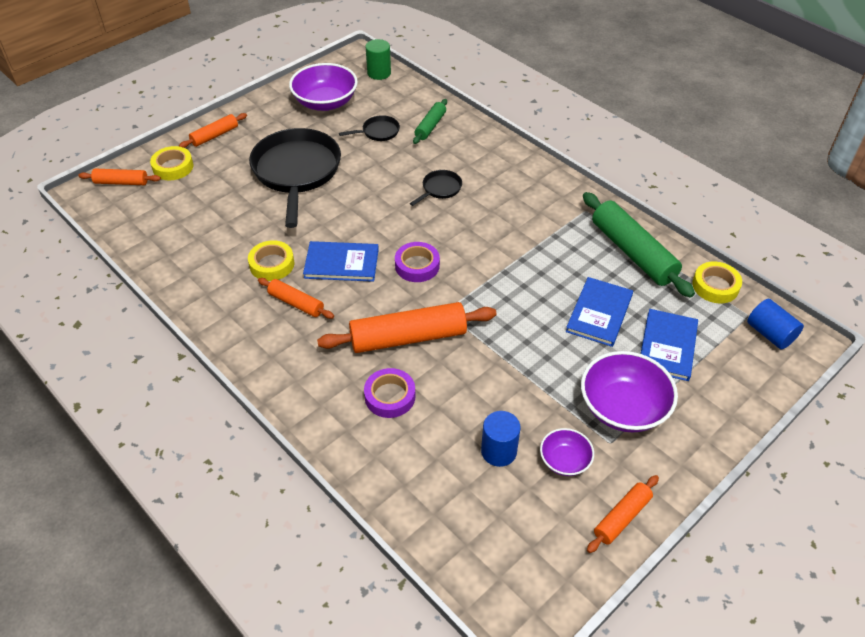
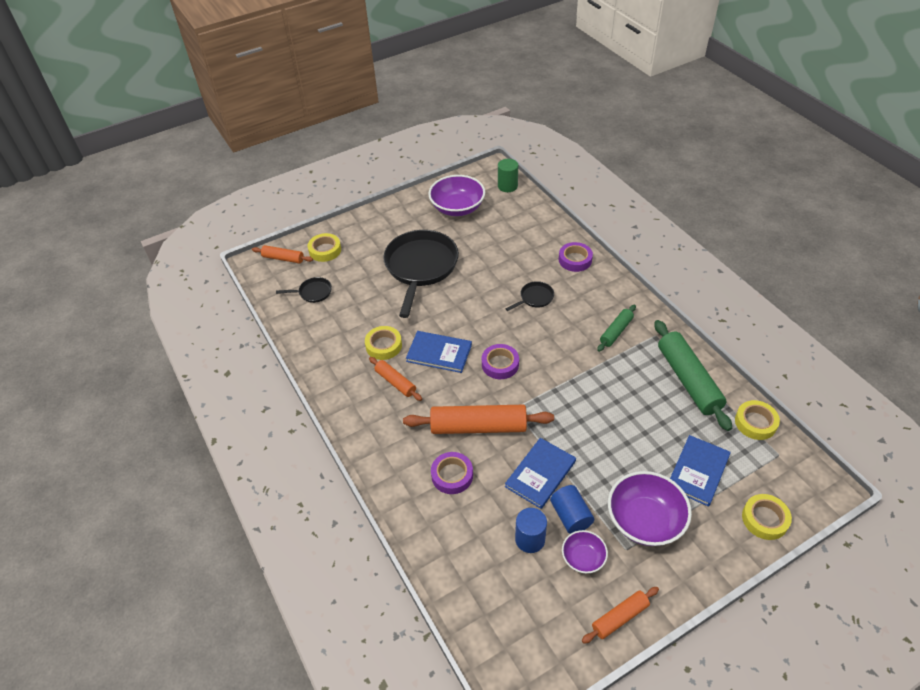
camera: 15 degrees right, 0 degrees up
(215, 136) = (363, 227): orange rolling pin -> none
(378, 132) = (495, 240): black pan -> black pan (313, 292)
(430, 126) = (540, 240): green rolling pin -> green rolling pin (616, 331)
(476, 143) = (575, 260): none -> purple tape
(599, 313) = (645, 431): blue book -> blue book (540, 474)
(751, 384) = (764, 519): none -> yellow tape
(770, 334) = (794, 475): blue cylinder -> blue cylinder (570, 516)

